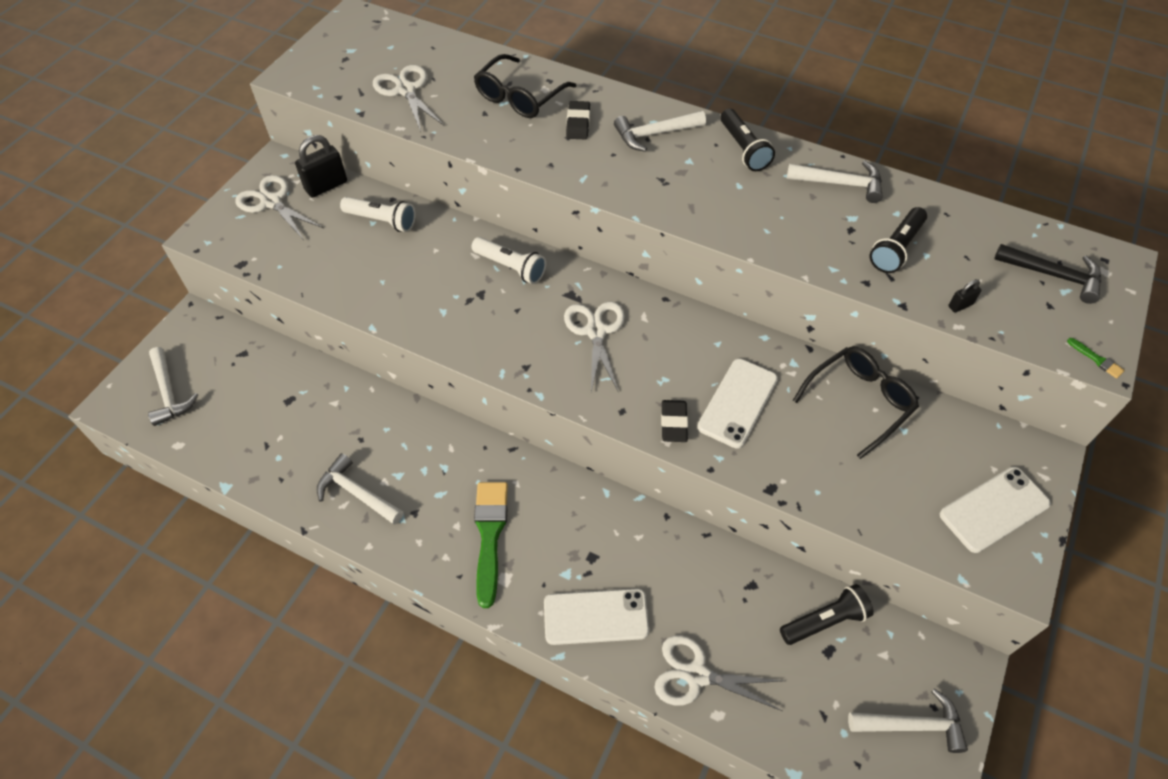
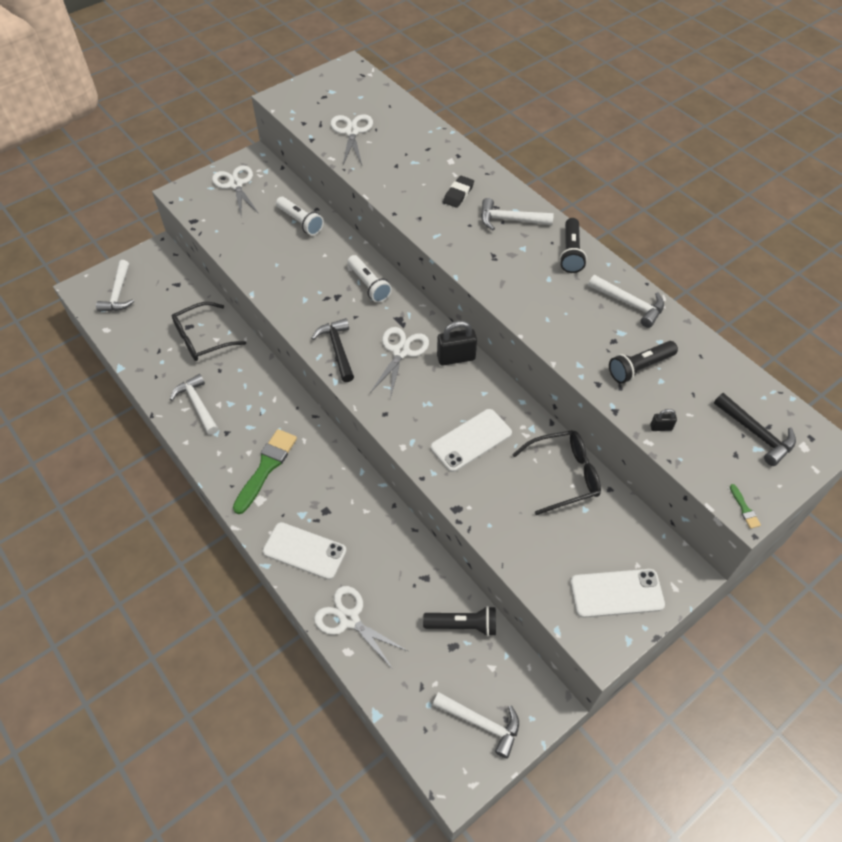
camera: 25 degrees right, 0 degrees up
(326, 186) = (277, 185): black padlock -> black padlock (456, 358)
(519, 97) = (428, 161): black glasses -> black glasses (202, 339)
(520, 356) = (337, 349): none -> black hammer
(674, 423) = (416, 436): black eraser -> none

